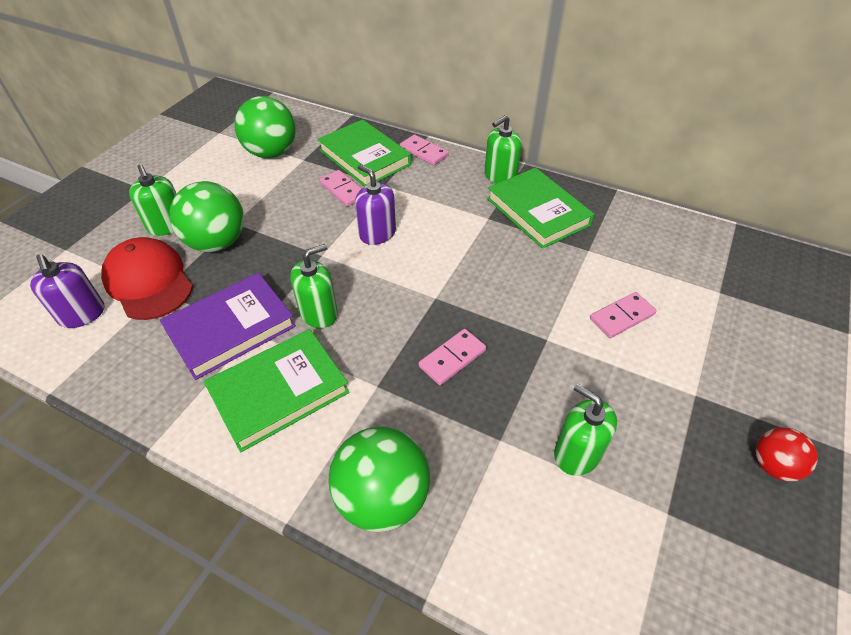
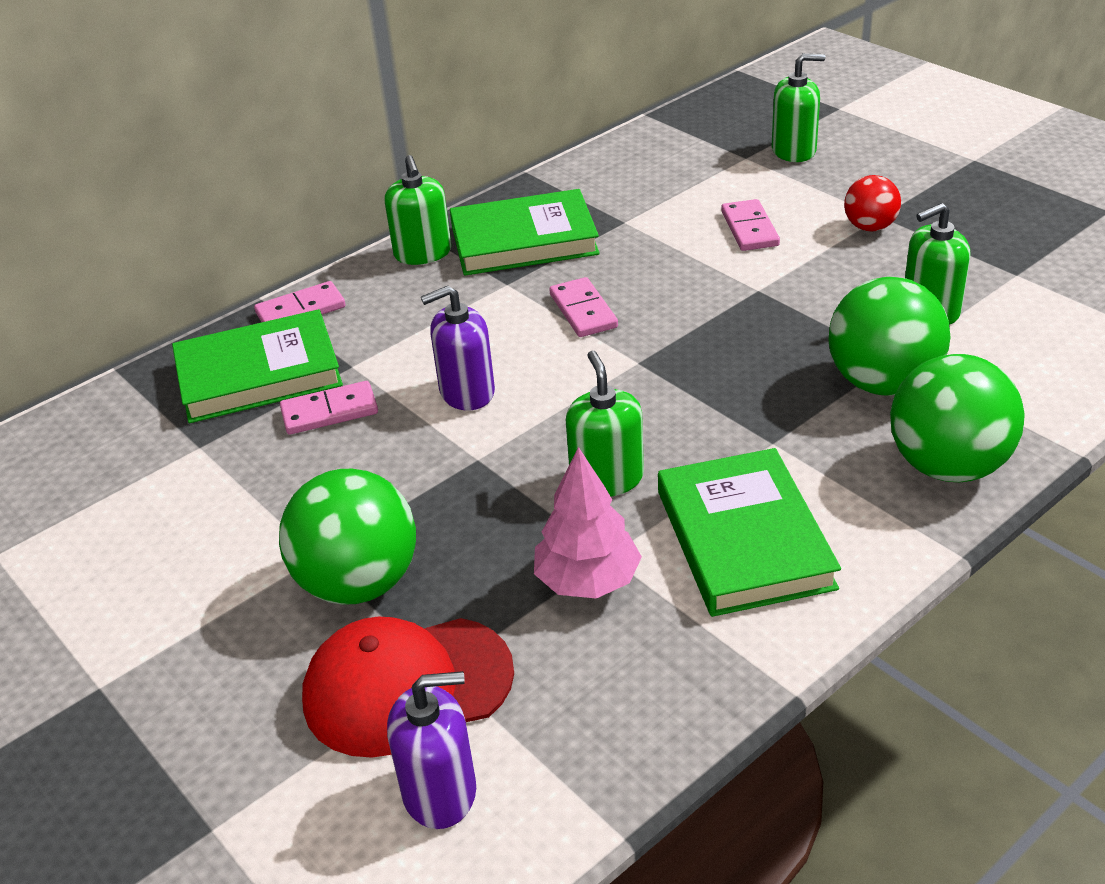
camera: 65 degrees left, 10 degrees down
(167, 225) = (254, 653): green soap dispenser -> green soap dispenser (794, 151)
(231, 328) = (587, 581): purple book -> pink tree
(271, 153) = (140, 485): green ball -> green ball (883, 383)
(452, 358) = (754, 369): pink domino -> pink domino (583, 311)
(773, 465) = (980, 200): red ball -> red ball (870, 227)

